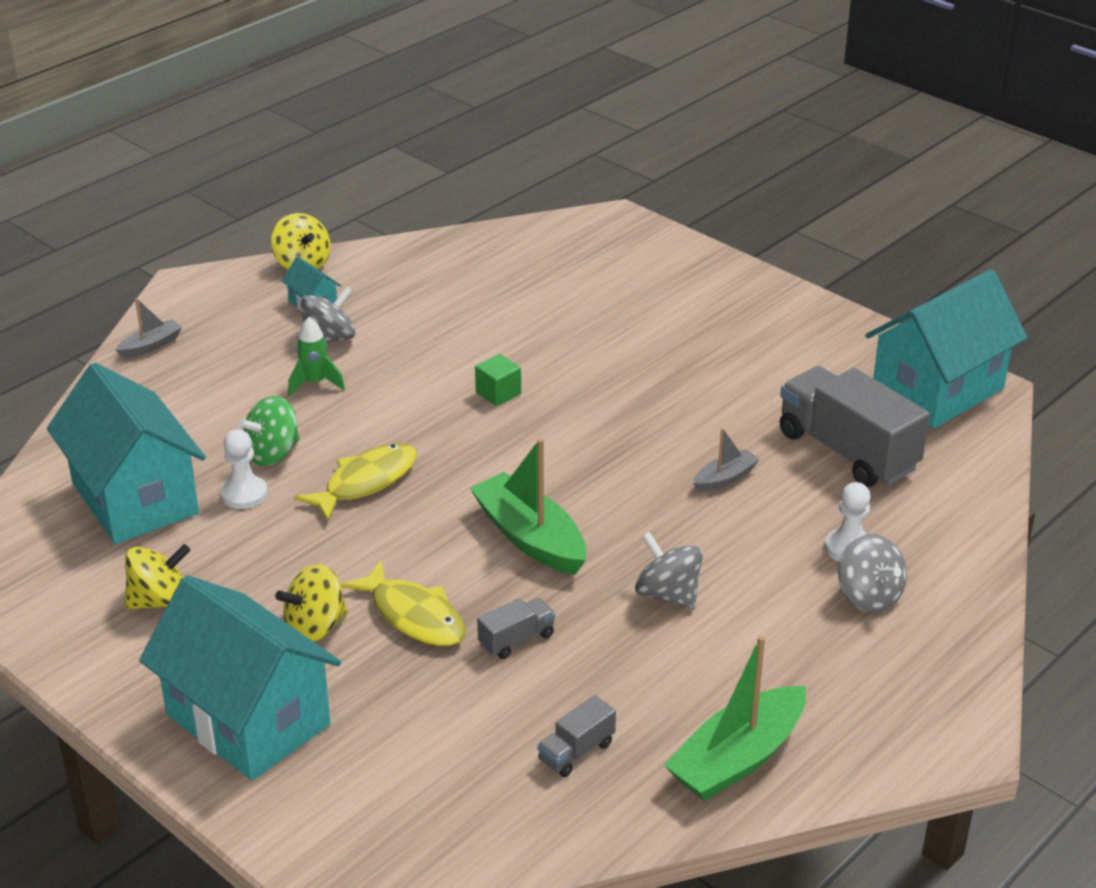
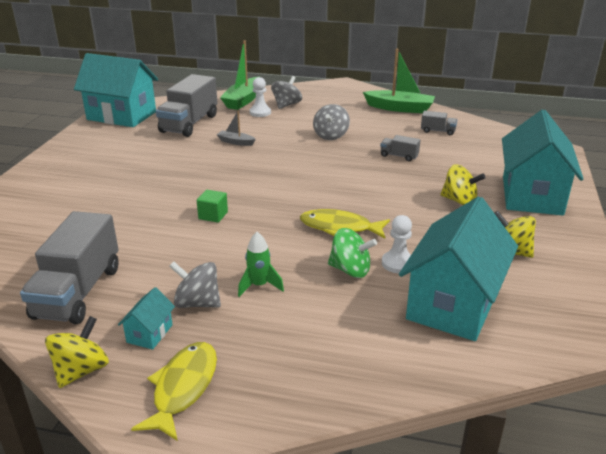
camera: 120 degrees left, 5 degrees down
(151, 346) = (279, 400): grey boat -> none
(414, 616) = (417, 181): yellow fish -> yellow fish (183, 388)
(424, 278) = (78, 292): none -> grey truck
(530, 537) = (330, 171): green boat -> green boat (243, 100)

